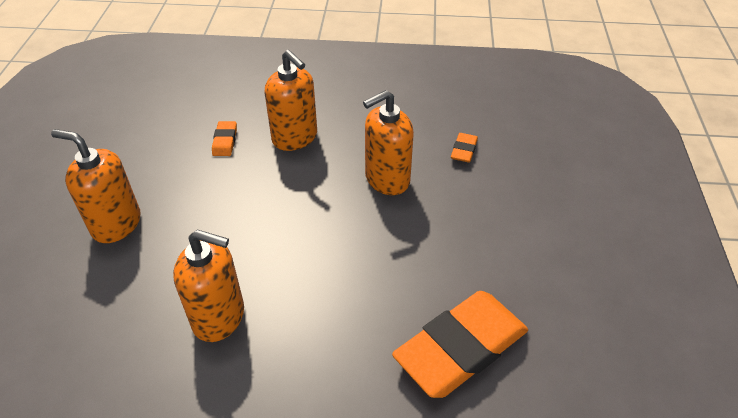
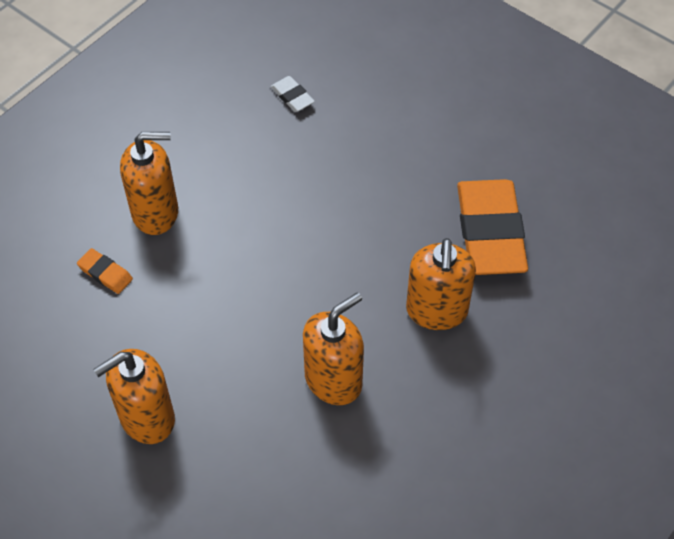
camera: 55 degrees left, 10 degrees up
(387, 179) = (278, 173): orange soap dispenser -> orange soap dispenser (436, 311)
(464, 150) = (292, 96): orange eraser -> white eraser

